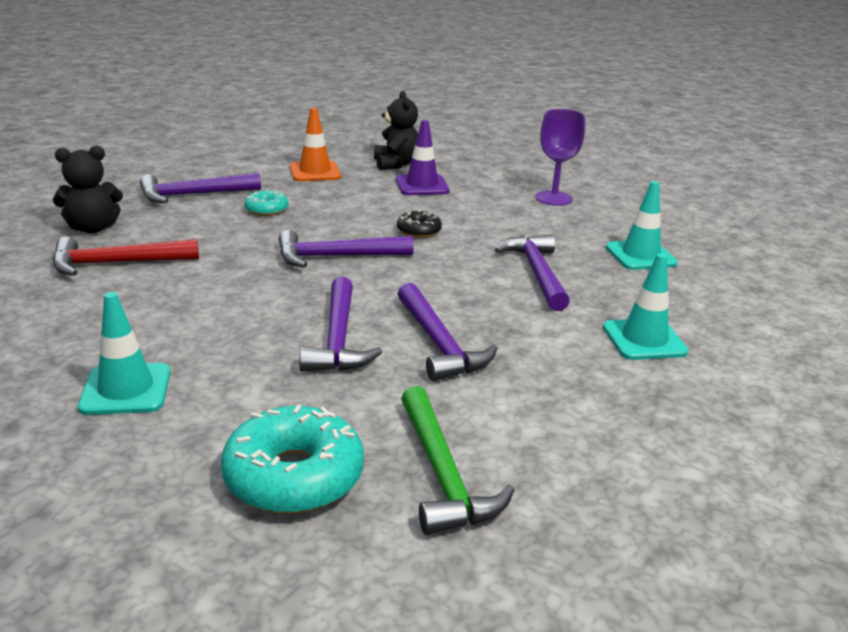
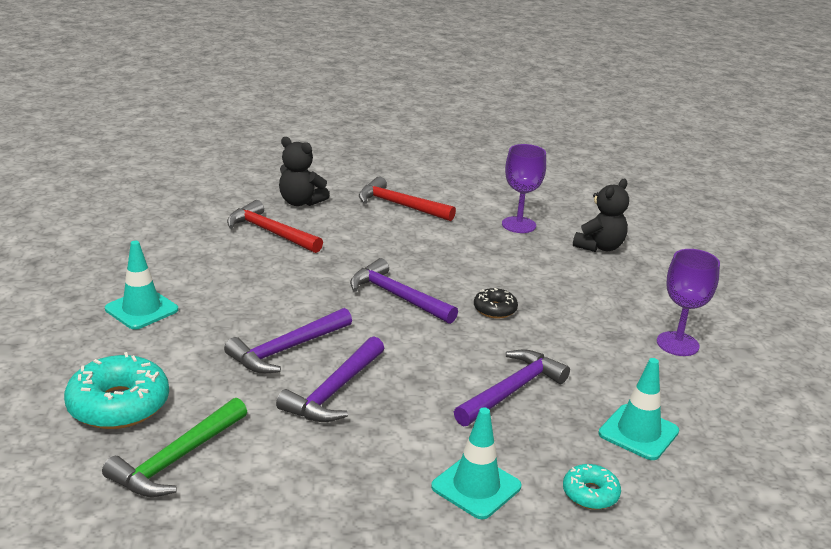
camera: 50 degrees right, 0 degrees up
(193, 195) = (400, 205): purple hammer -> red hammer
(266, 210) = (423, 239): turquoise donut -> turquoise donut (590, 494)
(315, 172) = (518, 225): orange traffic cone -> purple goblet
(422, 185) = (580, 275): purple traffic cone -> none

